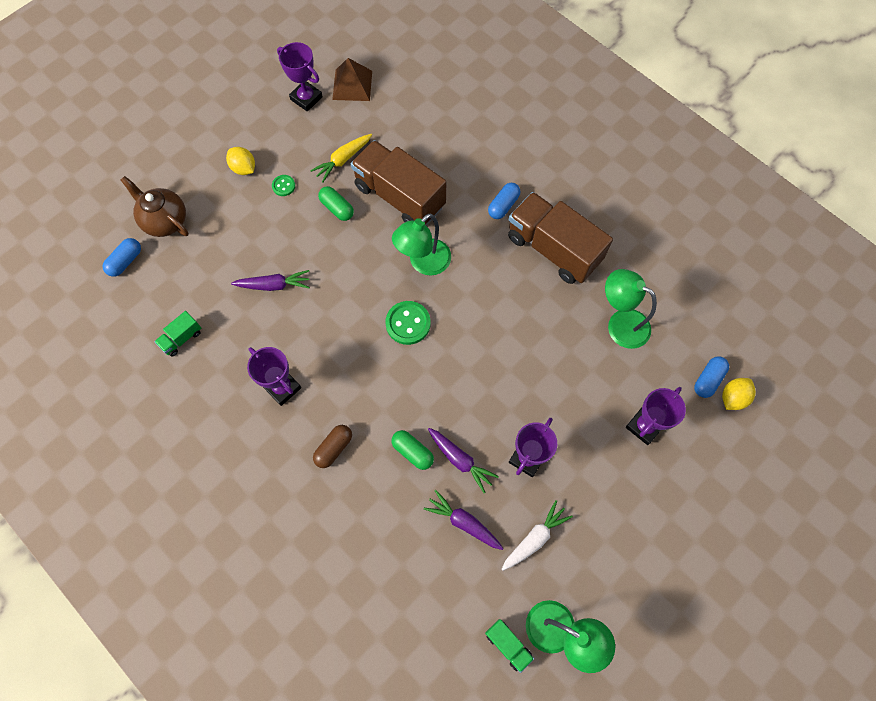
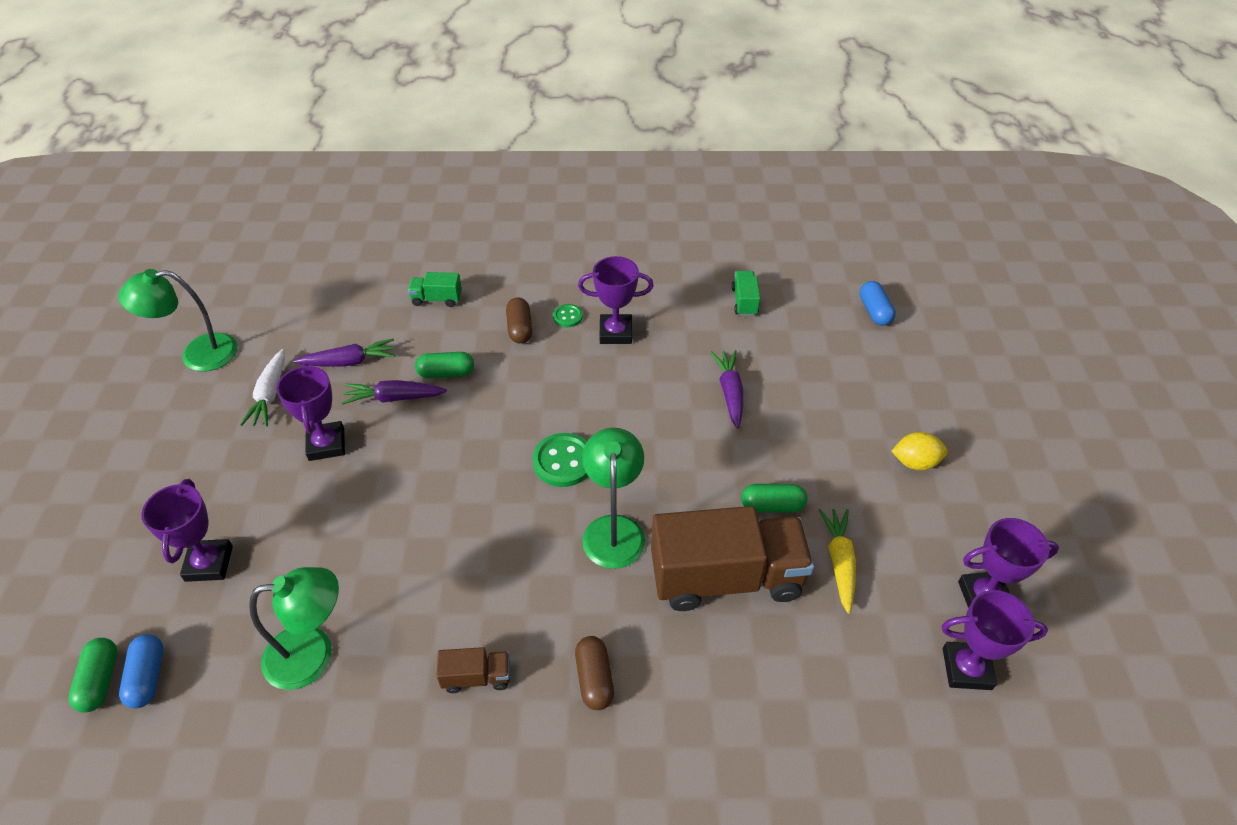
camera: 135 degrees right, 20 degrees down
(165, 221) = (899, 362): brown teapot -> none
(274, 285) = (730, 392): purple carrot -> purple carrot turned 135 degrees clockwise
(283, 186) = (853, 480): green button -> green button (568, 317)
(352, 85) = (966, 668): brown pyramid -> purple trophy
(503, 205) = (594, 679): blue capsule -> brown capsule
(508, 645) = (242, 321): green truck -> green truck (437, 299)
(553, 249) = (477, 677): brown truck -> brown truck, size x0.43
(733, 398) = (100, 681): yellow lemon -> green capsule

